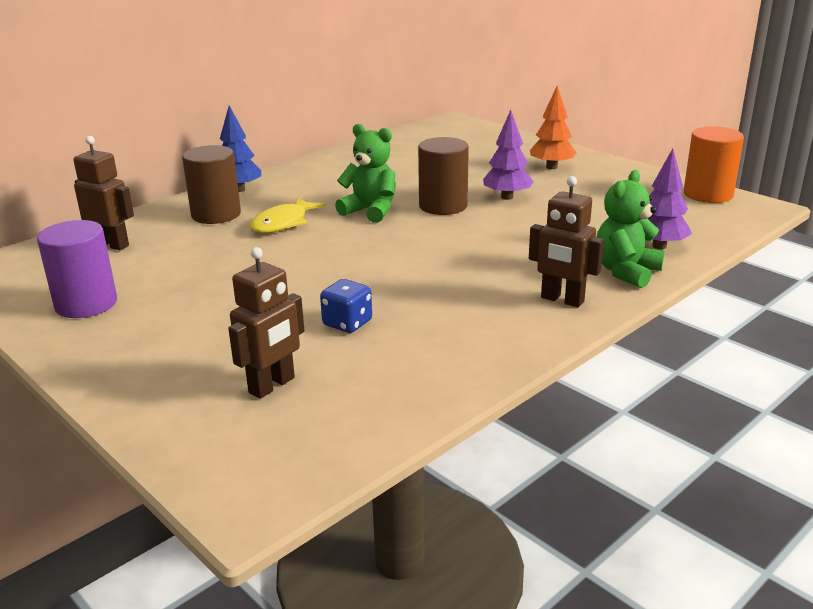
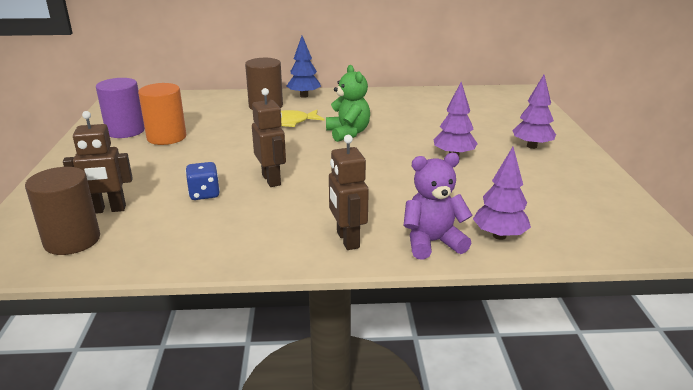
camera: 40 degrees right, 0 degrees up
(112, 245) = (191, 105): brown robot -> brown robot (271, 180)
(443, 206) = (398, 146): brown cylinder -> brown cylinder (72, 240)
(551, 167) = (531, 146): orange tree -> purple tree
(626, 272) = (432, 242): green teddy bear -> purple teddy bear
(708, 194) = (631, 214): orange cylinder -> orange cylinder (166, 137)

